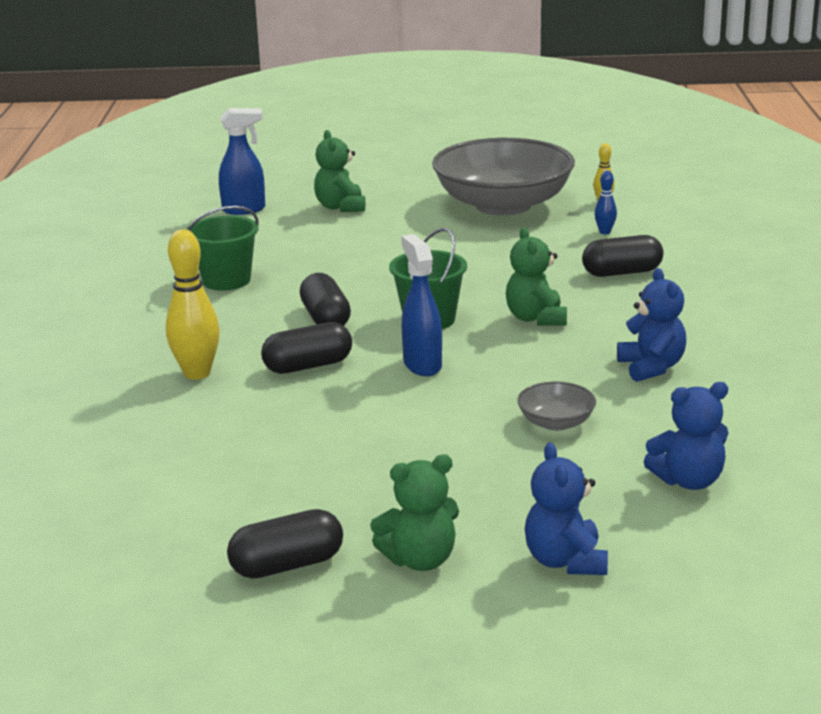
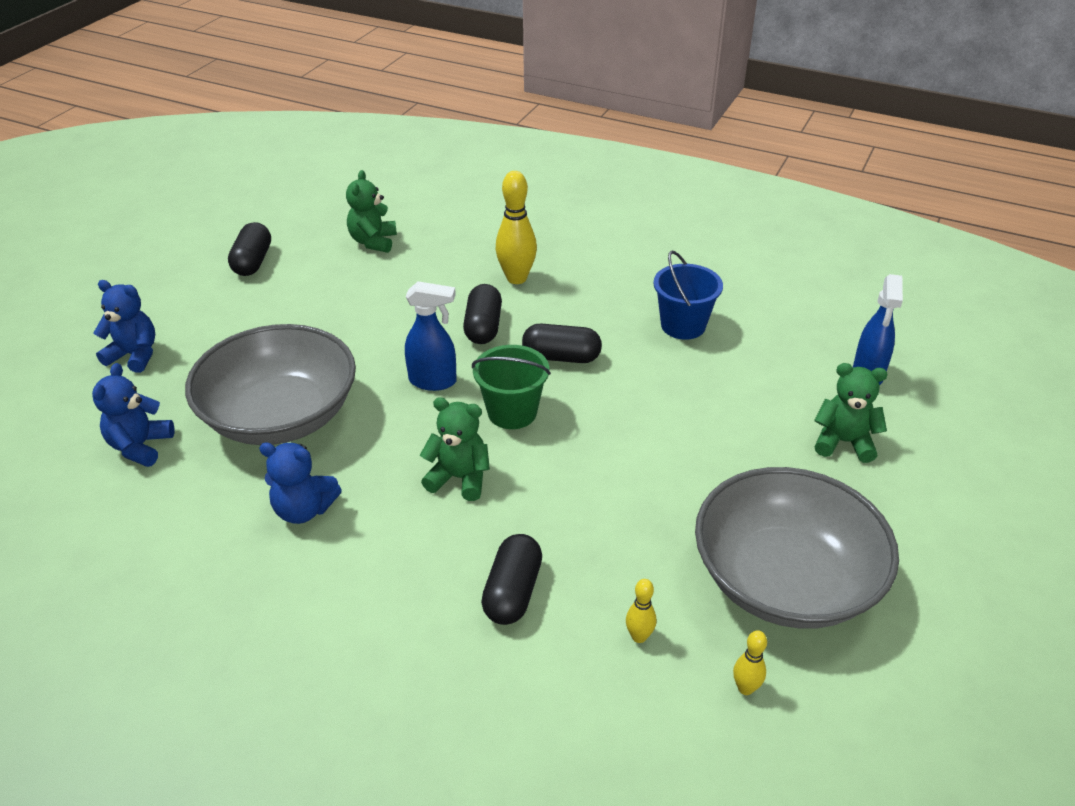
camera: 115 degrees right, 15 degrees up
(226, 280) = (683, 325): green bucket -> blue bucket
(420, 560) = (202, 305): green teddy bear -> green teddy bear (373, 242)
(556, 422) = (280, 416): grey bowl -> grey bowl, size x2.47
(605, 232) = (639, 636): blue bowling pin -> yellow bowling pin

